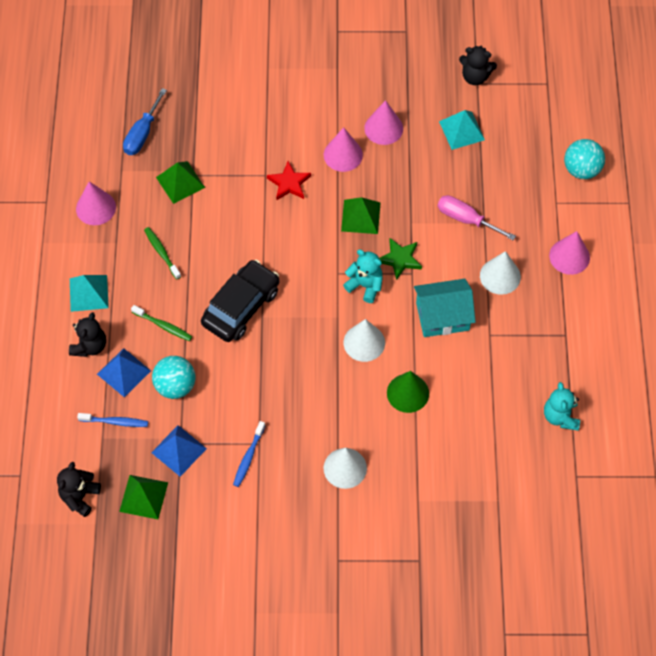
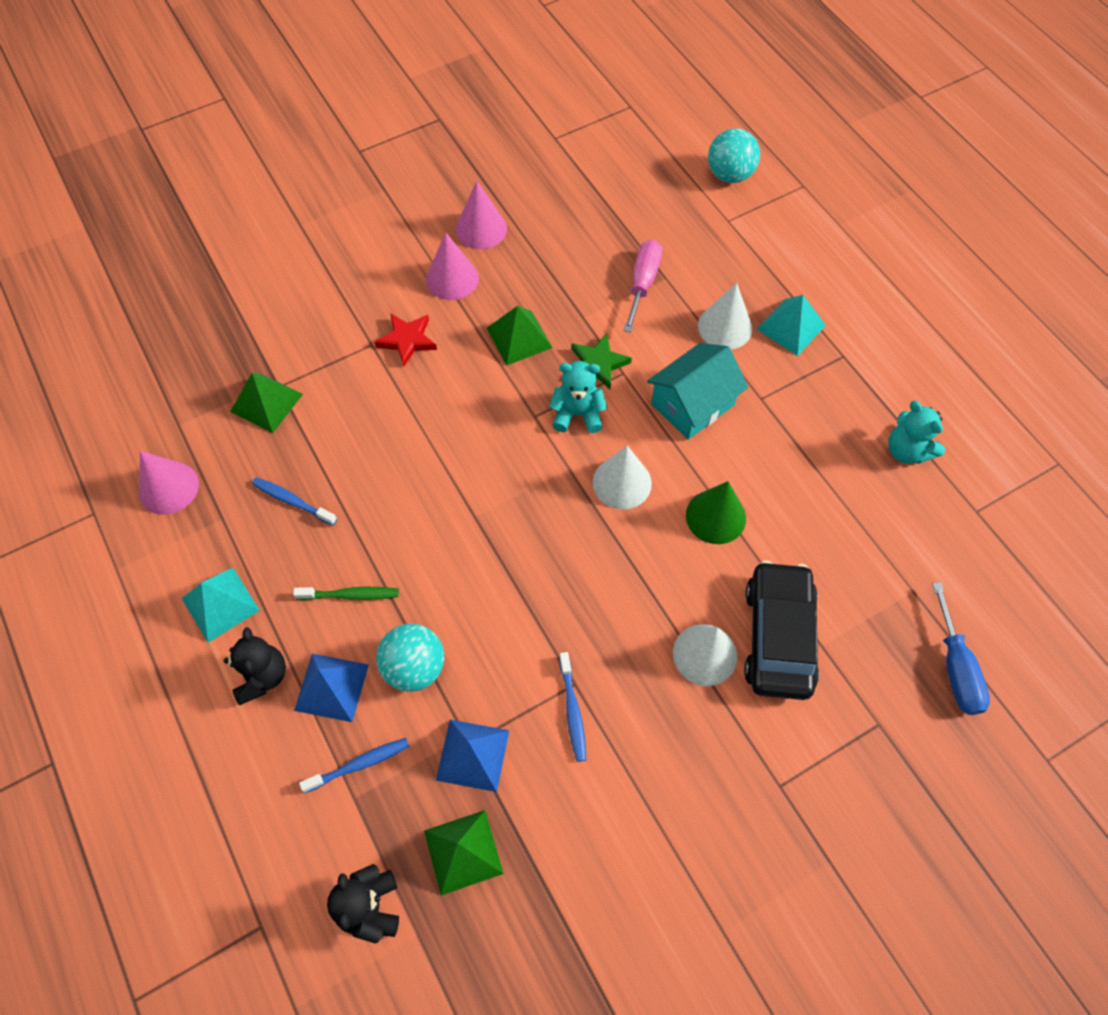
camera: 30 degrees left, 0 degrees up
(142, 134) = (181, 368): blue screwdriver -> blue screwdriver (955, 667)
(161, 252) = (292, 501): green toothbrush -> blue toothbrush
(241, 307) = (439, 518): black car -> black car (778, 636)
(461, 130) = (571, 192): turquoise pyramid -> turquoise pyramid (791, 327)
(466, 219) = (643, 283): pink screwdriver -> pink screwdriver turned 105 degrees clockwise
(475, 77) = (548, 132): black teddy bear -> none
(569, 256) = (784, 269): pink cone -> none

